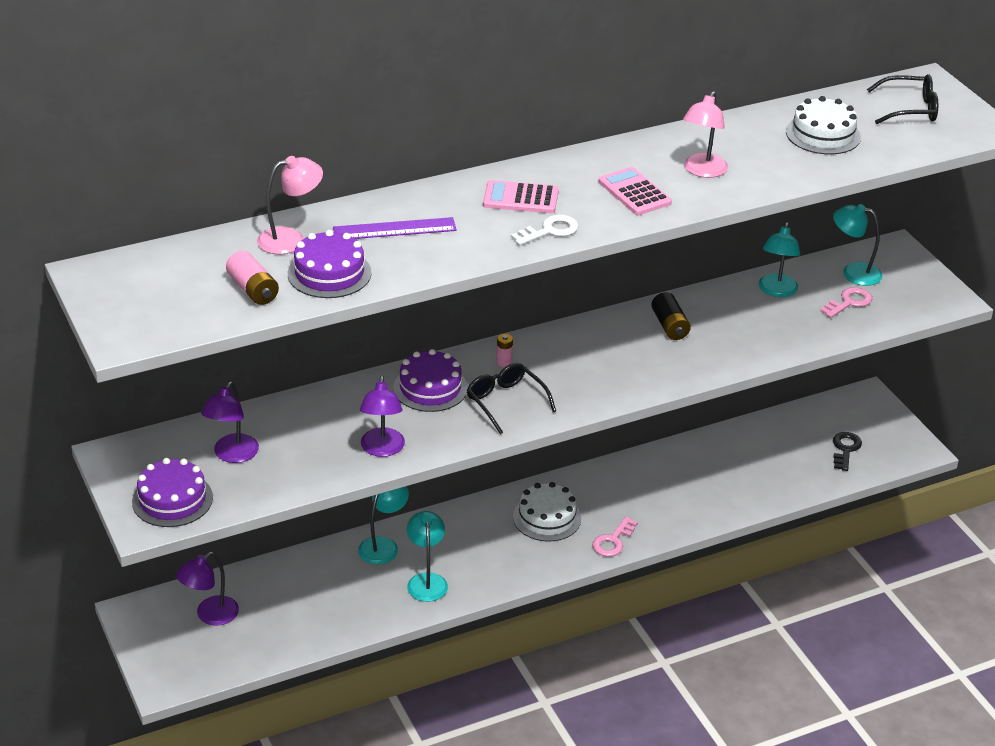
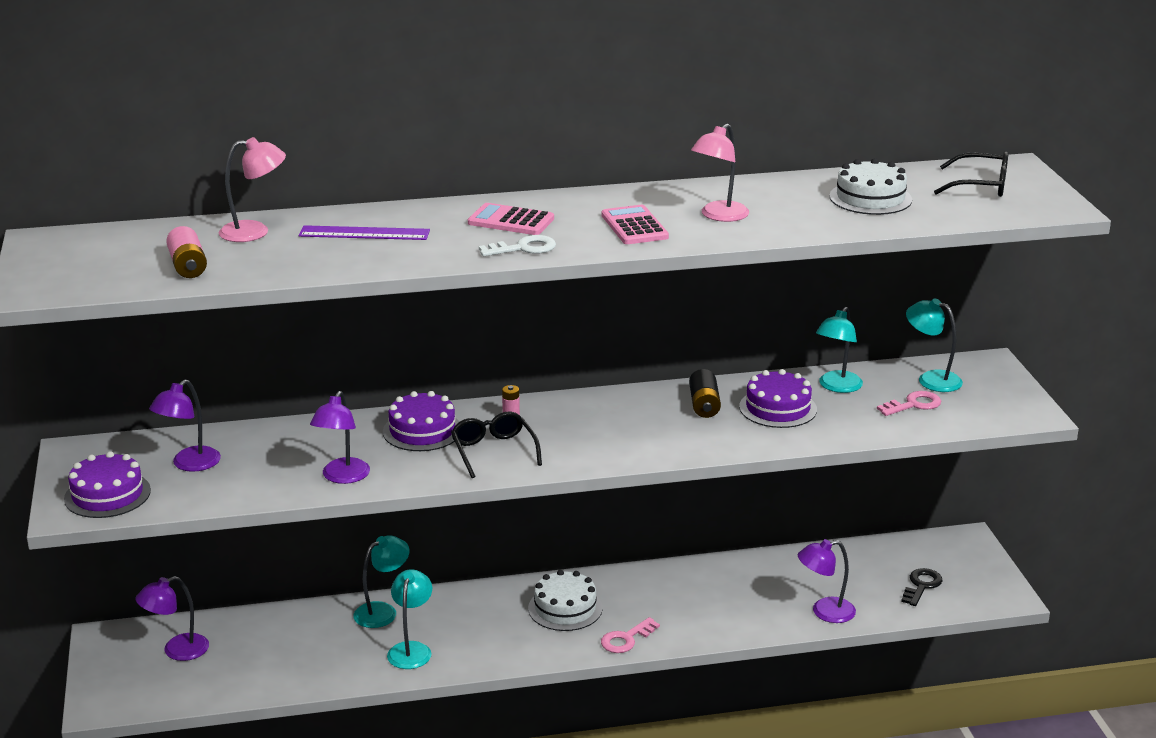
camera: 15 degrees right, 10 degrees down
(329, 273) = (273, 261): purple cake -> purple cake (778, 408)
(773, 488) = (824, 612): none -> purple lamp

